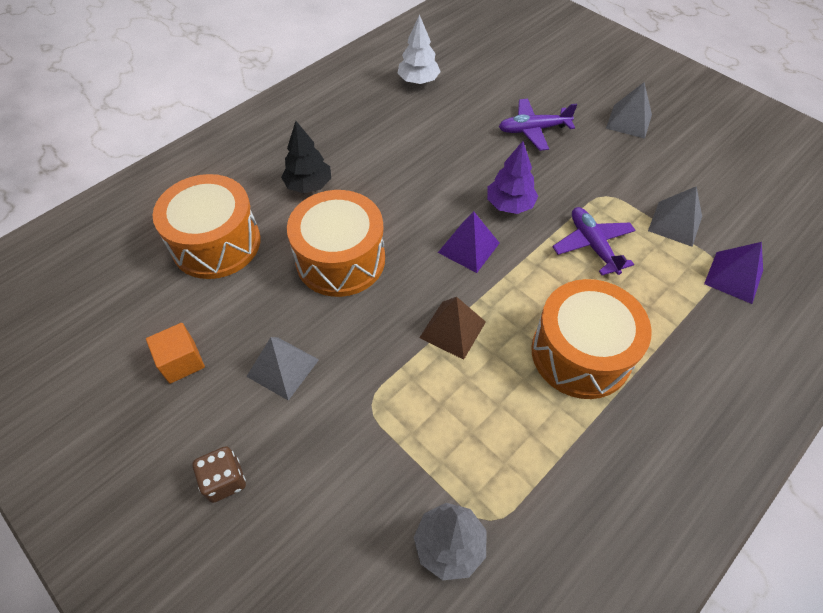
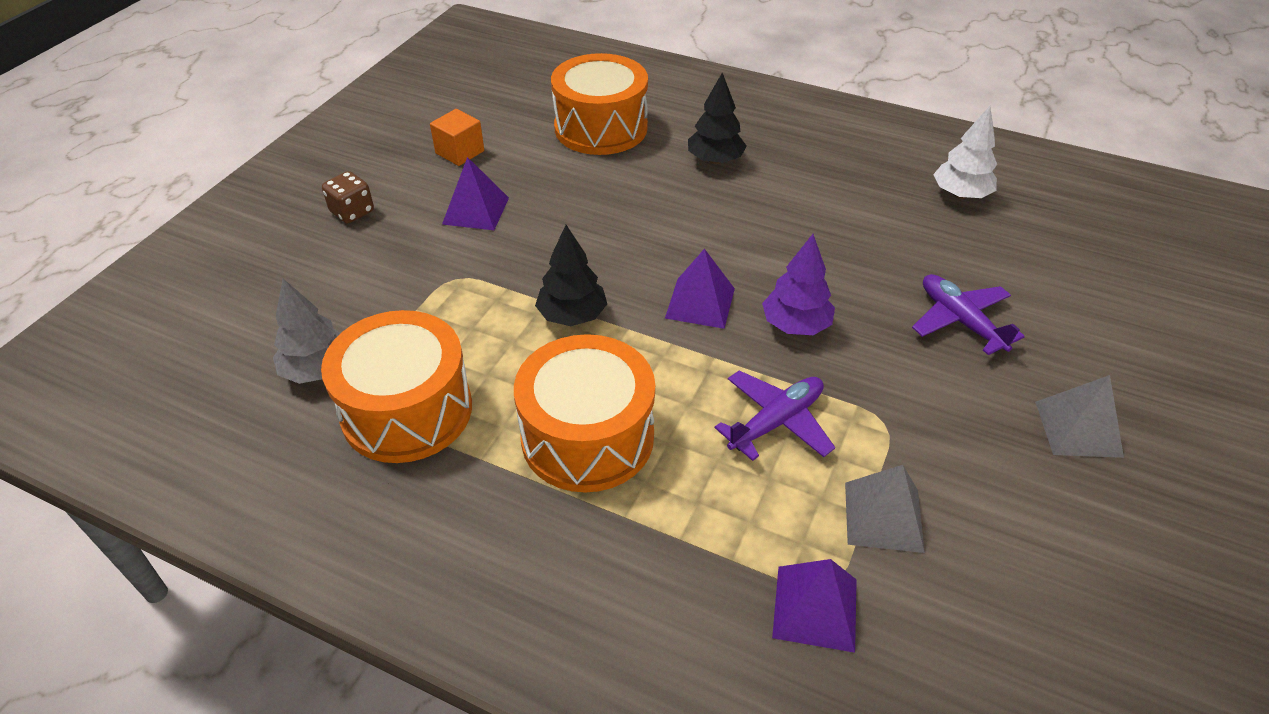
camera: 70 degrees right, 10 degrees down
(282, 367) = (476, 210): grey pyramid -> purple pyramid
(340, 260) = (625, 210): orange drum -> orange drum (407, 410)
(452, 329) = (572, 316): brown pyramid -> black tree

